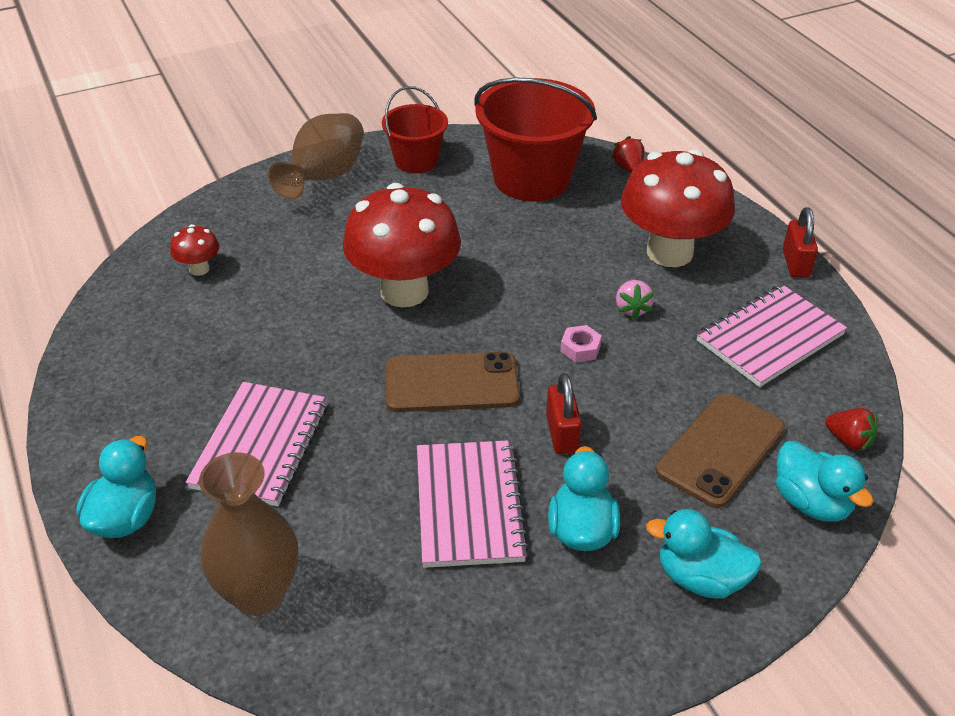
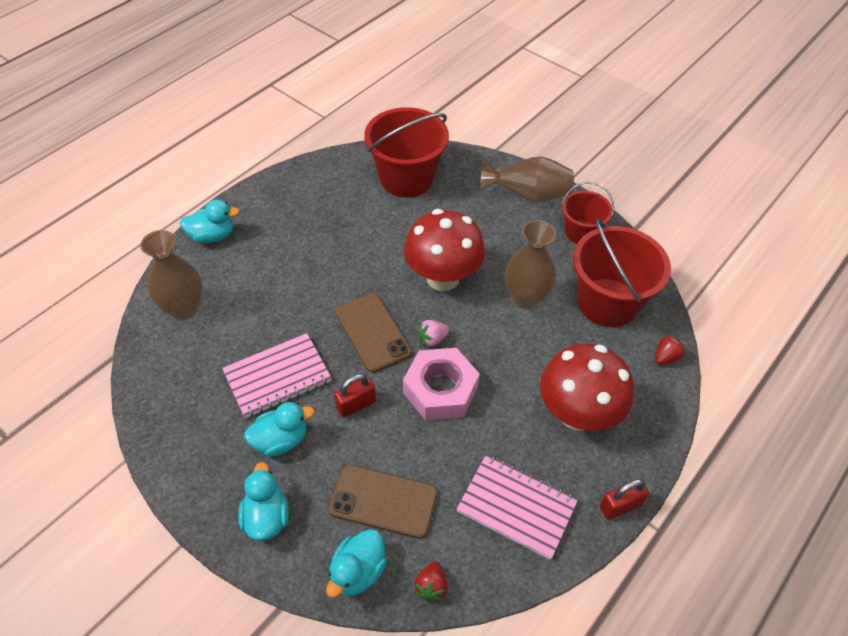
camera: 65 degrees right, 10 degrees up
(199, 269) = (406, 178): red mushroom -> red bucket
(261, 446) = (282, 266): pink notebook -> none
(484, 234) = (525, 298): none -> brown vase
(580, 348) = (440, 390): pink nut -> pink nut, size x2.49
(632, 309) = (498, 408): pink strawberry -> pink strawberry (432, 339)

